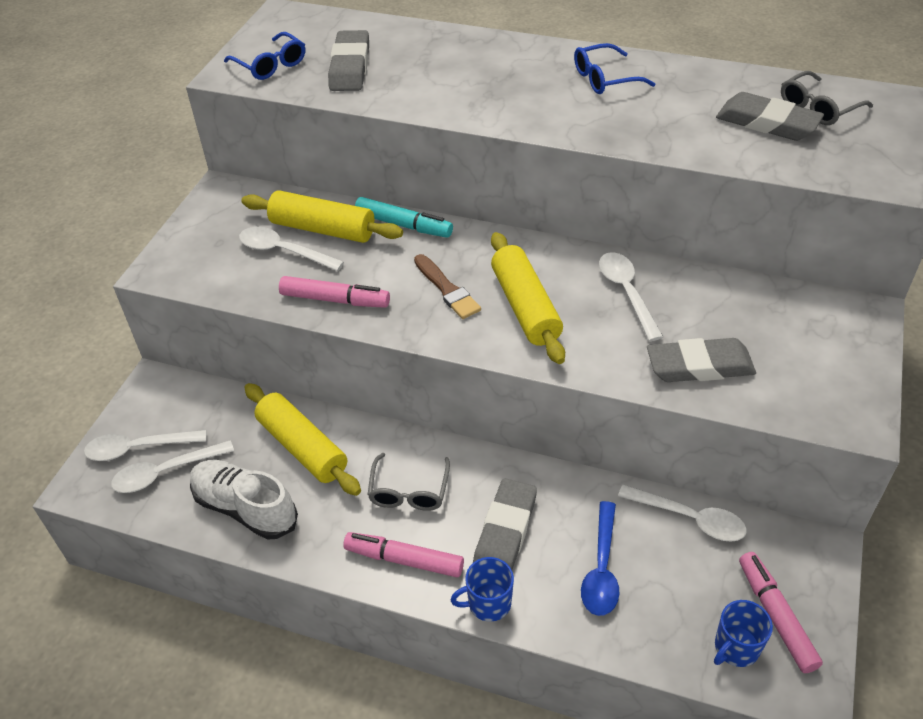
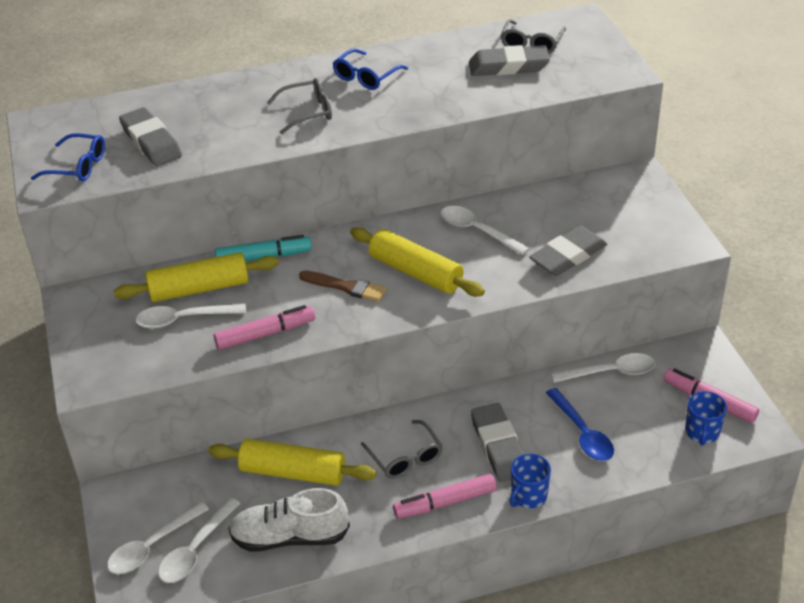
camera: 35 degrees left, 5 degrees down
(513, 92) = (307, 112): none -> grey glasses

